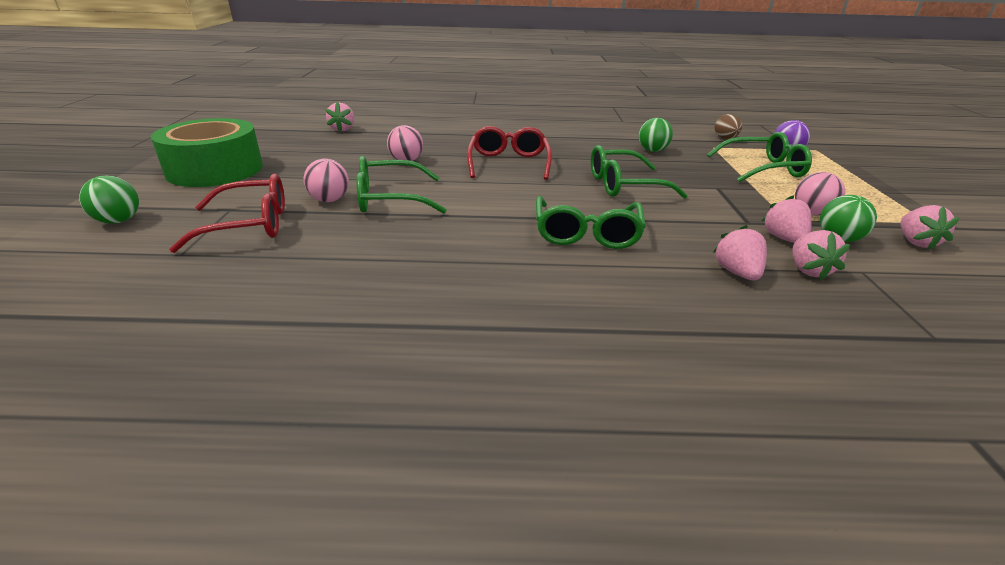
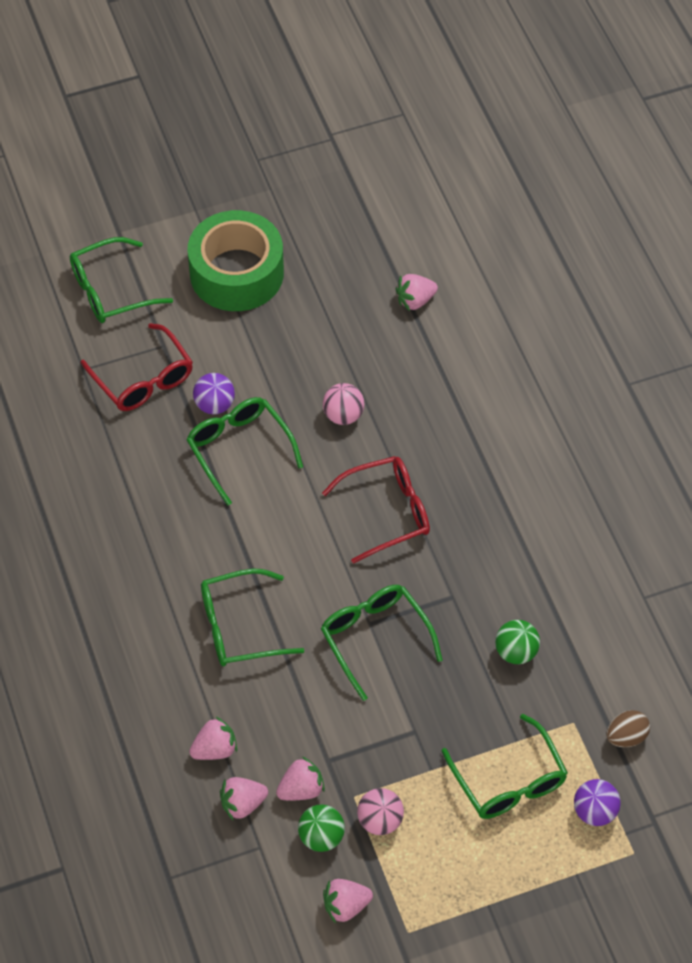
camera: 70 degrees right, 25 degrees up
(119, 221) = (110, 290): green ball -> green glasses
(330, 200) = (214, 405): pink ball -> purple ball

